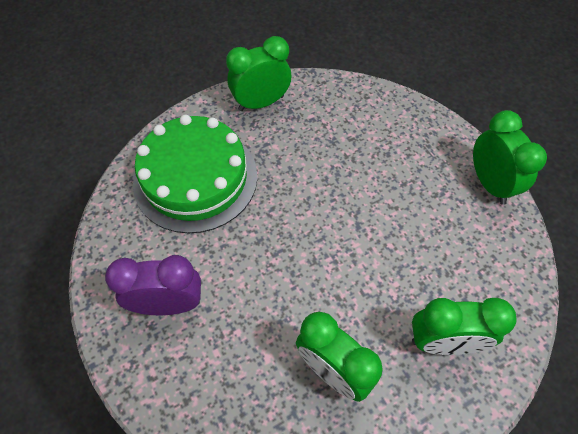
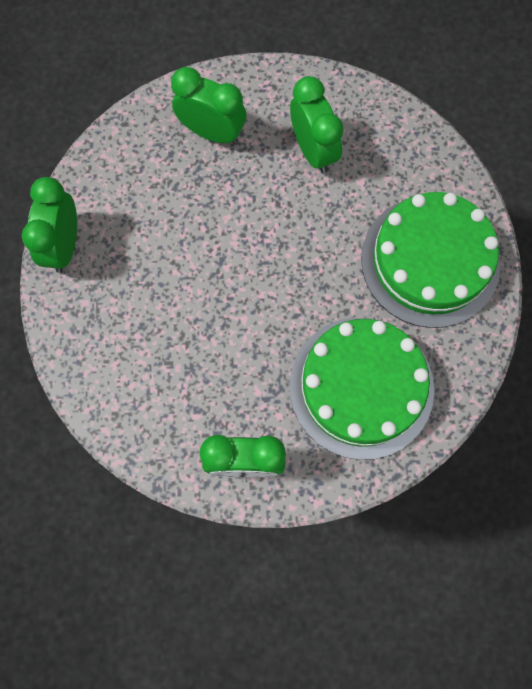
camera: 155 degrees left, 15 degrees up
(169, 304) = (430, 261): purple clock -> green cake

